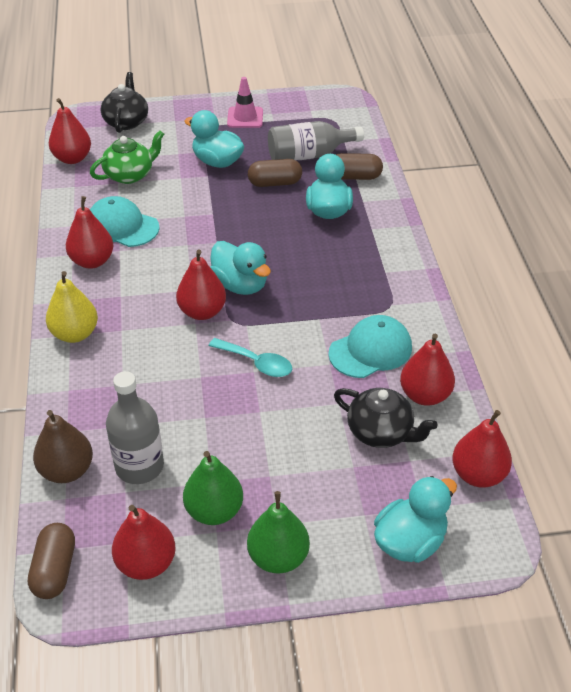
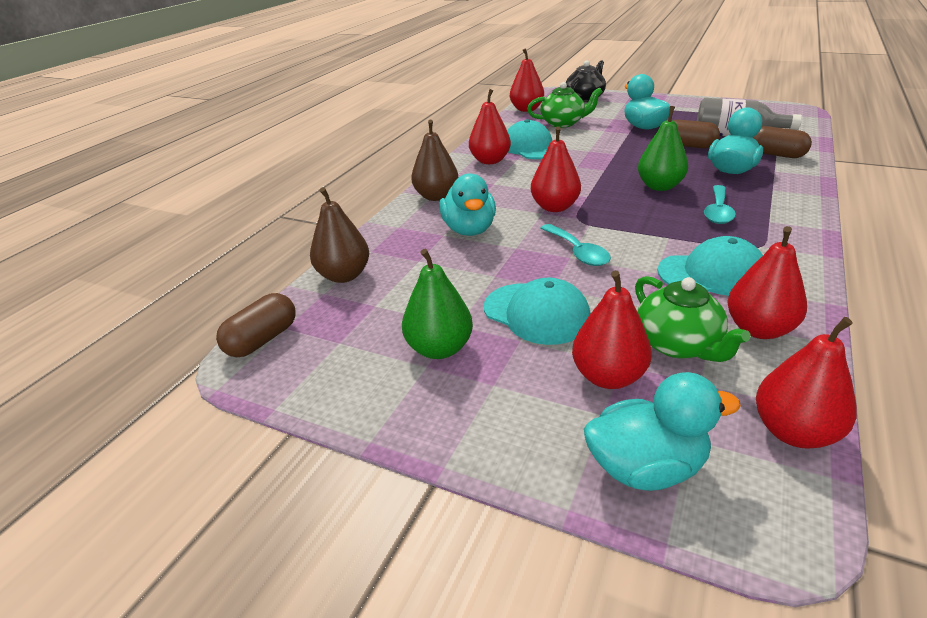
camera: 35 degrees right, 10 degrees down
(75, 334) = (436, 196): yellow pear -> brown pear
(139, 466) = (404, 292): grey bottle -> none
(146, 563) = (338, 366): red pear -> red pear (608, 376)
(240, 285) = (605, 198): turquoise duck -> turquoise duck (469, 230)
(245, 118) = (689, 108): pink traffic cone -> none
(265, 444) = (537, 313): none -> turquoise cap
(278, 557) = (469, 415): green pear -> green pear (659, 186)
(342, 272) = (718, 211): none -> turquoise spoon
(381, 432) = (679, 345): black teapot -> green teapot

